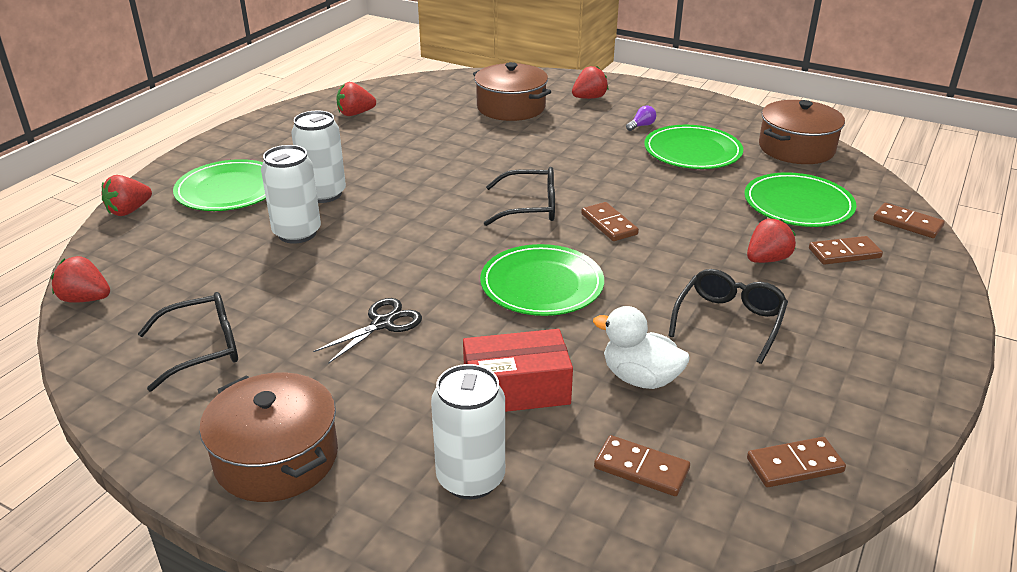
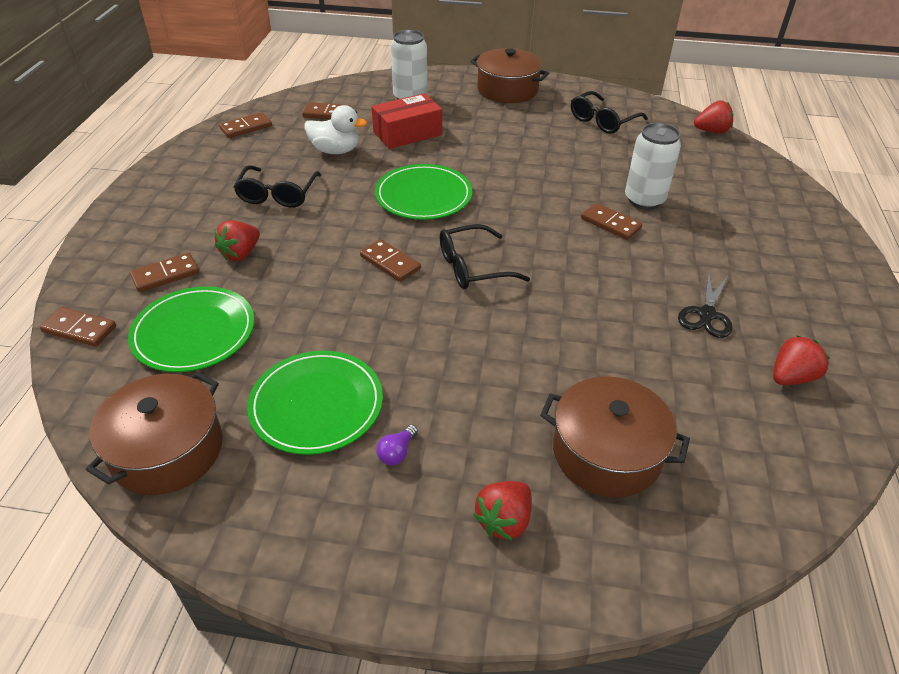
camera: 160 degrees right, 10 degrees up
(129, 211) = (798, 192): red strawberry -> none
(229, 190) = (756, 228): green plate -> none
(323, 194) = (671, 242): white can -> none
(361, 218) = (610, 223): none -> brown domino
(383, 323) = (513, 151): black scissors -> black scissors (706, 314)

